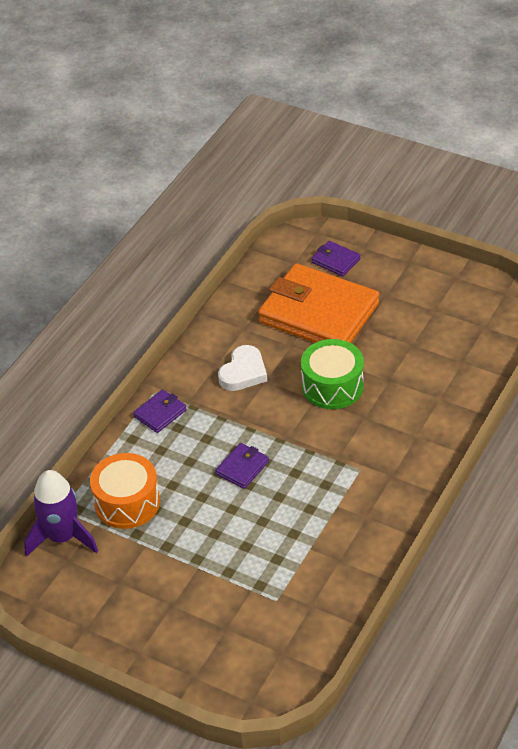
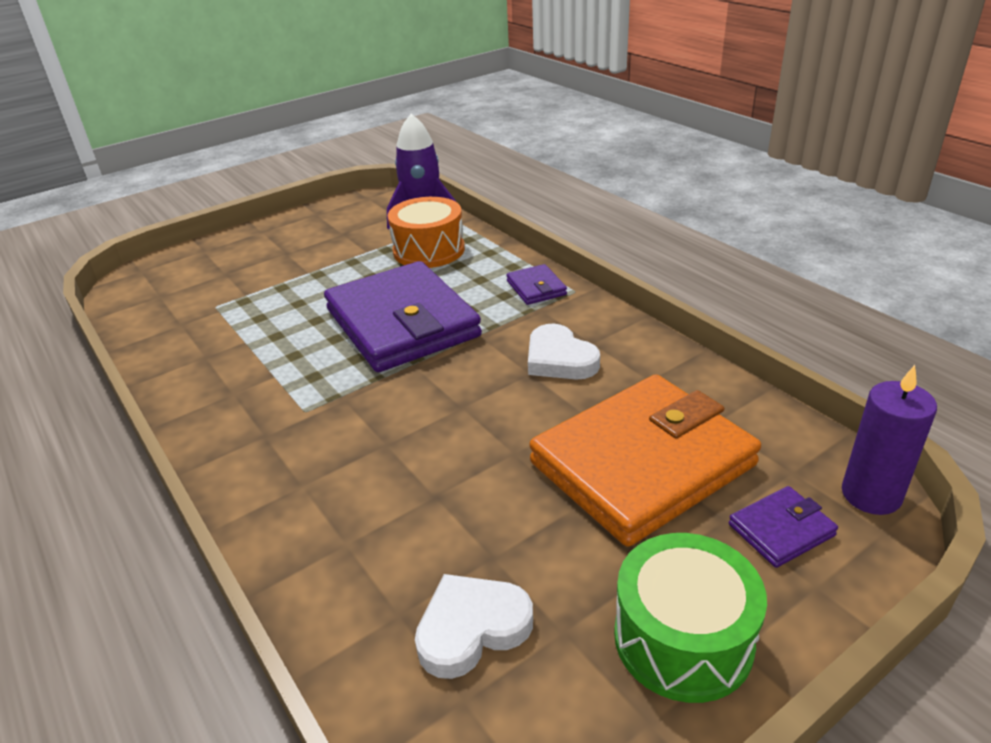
camera: 115 degrees right, 10 degrees down
(242, 468) = (402, 323): purple wallet -> purple wallet, size x2.43
(295, 238) = (871, 495): none -> purple candle
(332, 386) = (471, 431): green drum -> green drum (683, 638)
(452, 336) = (472, 628): none -> white heart

